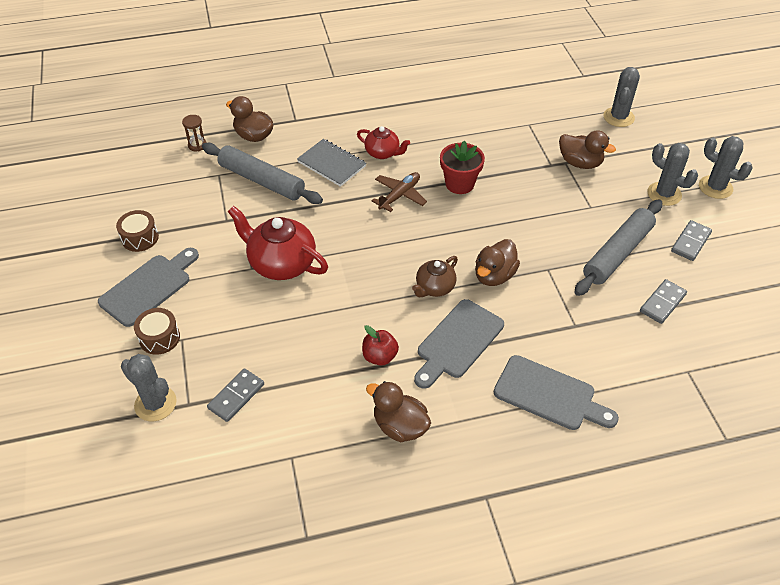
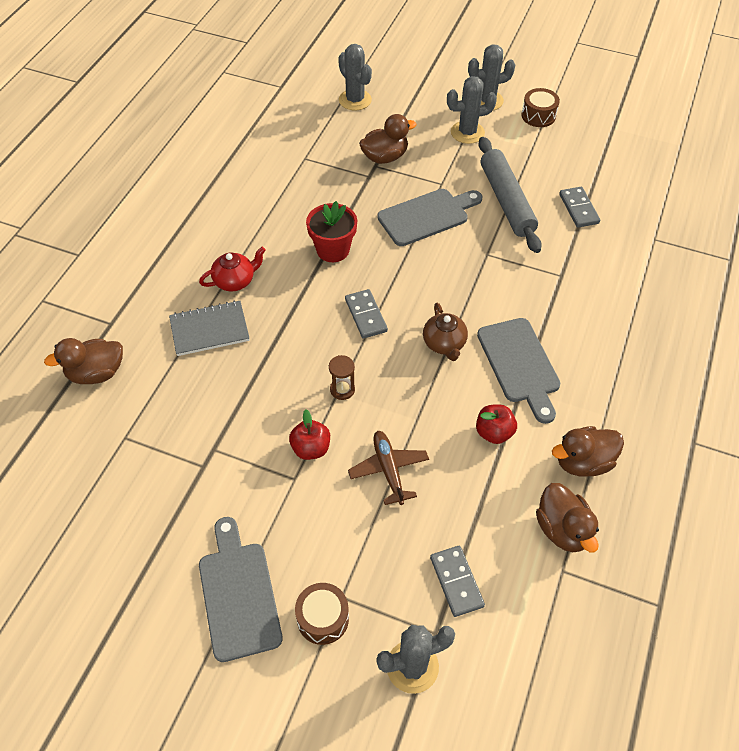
camera: 55 degrees left, 5 degrees up
(140, 238) = (152, 567): brown drum -> brown drum (538, 116)
(197, 145) = (55, 434): brown hourglass -> brown hourglass (342, 389)
(262, 180) = (174, 402): grey rolling pin -> none
(281, 263) = (311, 448): red teapot -> red apple
(400, 195) = (305, 301): brown plane -> brown plane (388, 470)
(494, 276) = (465, 294): brown duck -> brown duck (562, 529)
(549, 395) = (620, 337): grey cutting board -> grey cutting board (427, 216)
(690, 242) = (531, 152): grey domino -> grey domino (365, 315)

